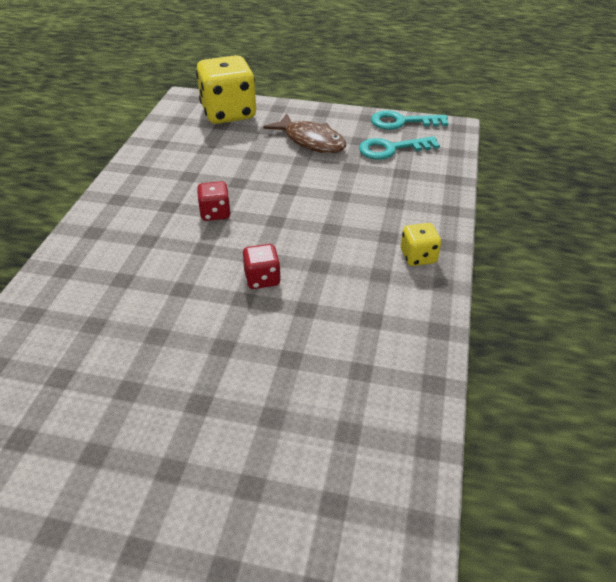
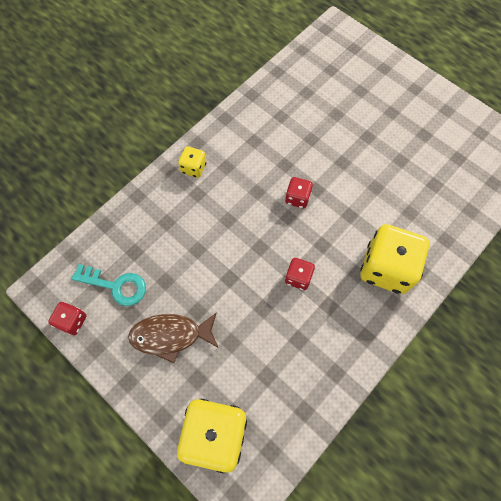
camera: 150 degrees left, 25 degrees up
(112, 256) = (386, 268): none -> yellow dice
(311, 141) = (171, 335): brown fish -> brown fish turned 75 degrees counterclockwise
(402, 122) = (72, 321): turquoise key -> red dice

